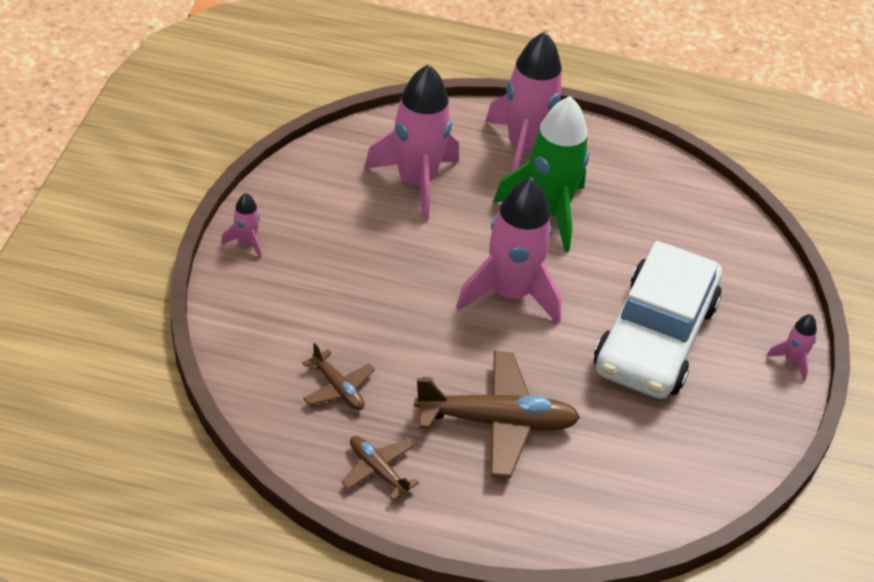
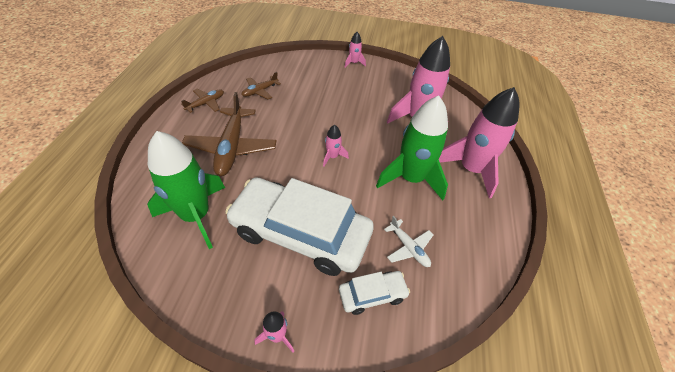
camera: 90 degrees right, 5 degrees up
(510, 294) = (332, 157): pink rocket -> pink rocket, size x0.44
(641, 454) = (196, 215): none -> green rocket
(662, 234) = (408, 247): none -> white plane
(730, 276) = (372, 295): none -> white car

